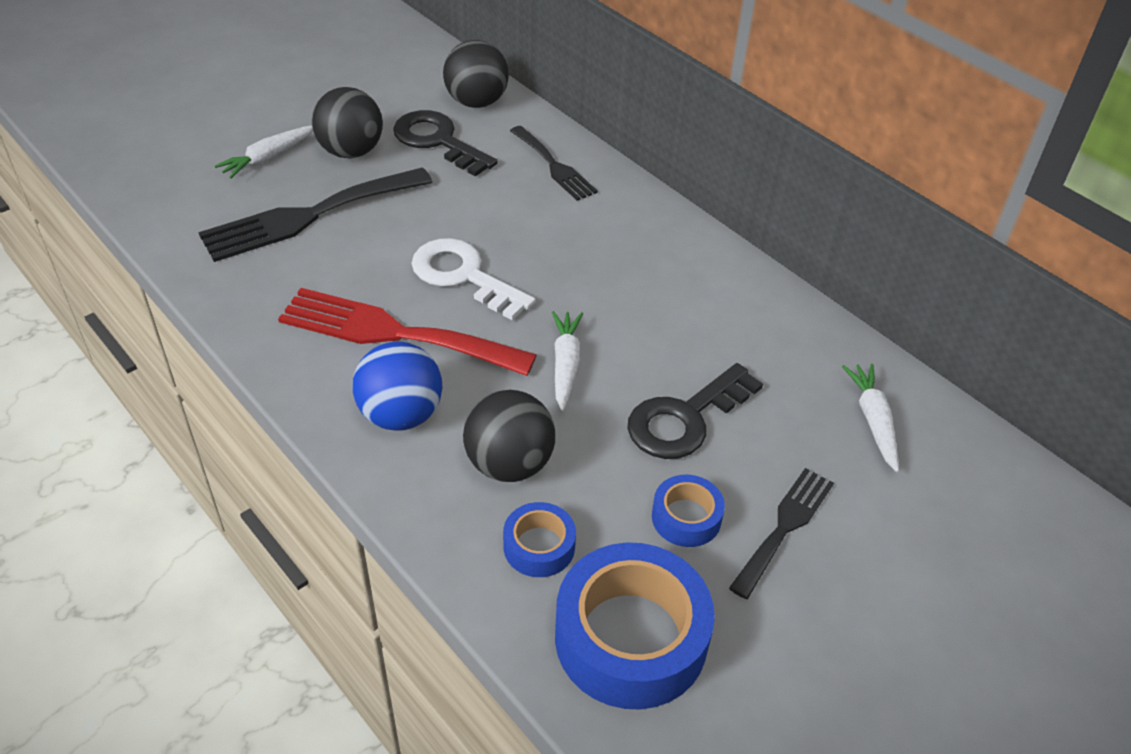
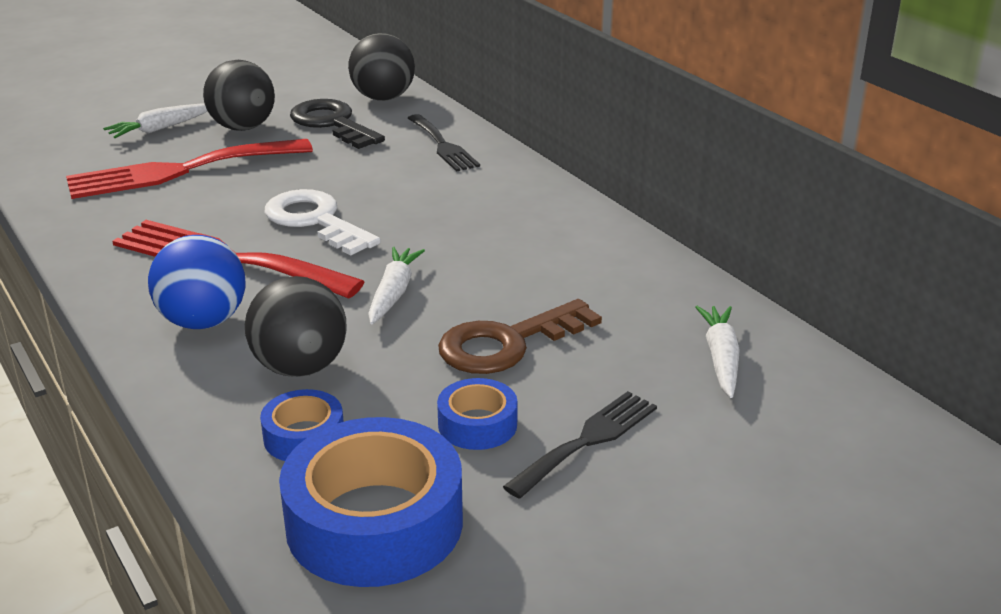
camera: 10 degrees right, 15 degrees down
(309, 216) = (180, 171): black fork -> red fork
(685, 418) = (507, 343): black key -> brown key

